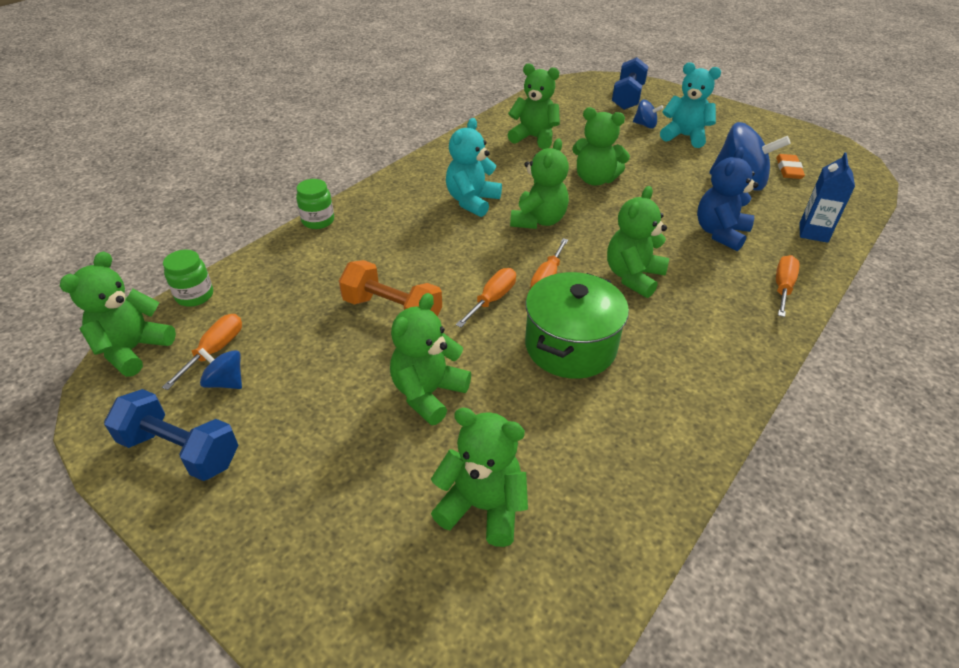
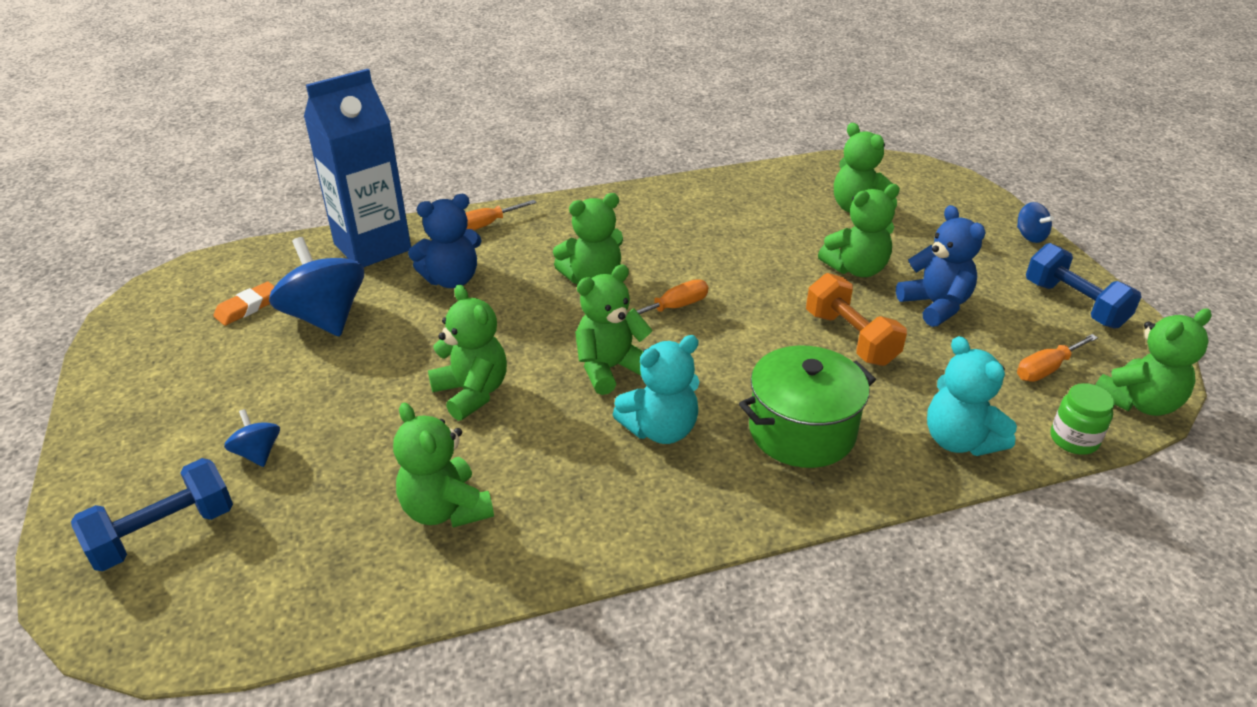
camera: 145 degrees left, 5 degrees down
(225, 382) = (1035, 338): blue spinning top -> blue spinning top (1030, 236)
(318, 221) = (890, 489): green jar -> none
(331, 380) = (935, 305): none -> blue teddy bear
(492, 299) = (744, 311): orange screwdriver -> none
(570, 346) = (713, 255): green pot -> green pot (802, 431)
(684, 136) = (251, 406): turquoise teddy bear -> turquoise teddy bear (959, 440)
(813, 233) = (372, 247): blue carton -> blue carton, size x1.95

